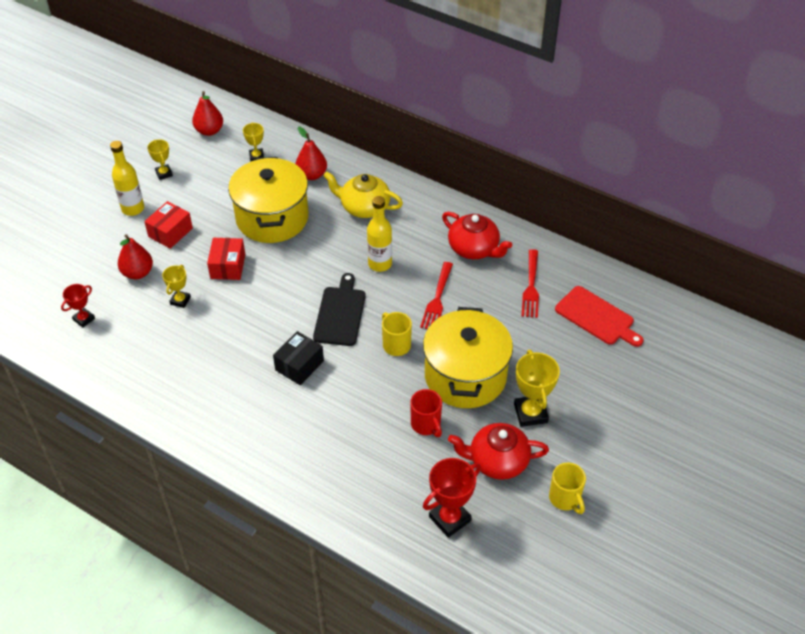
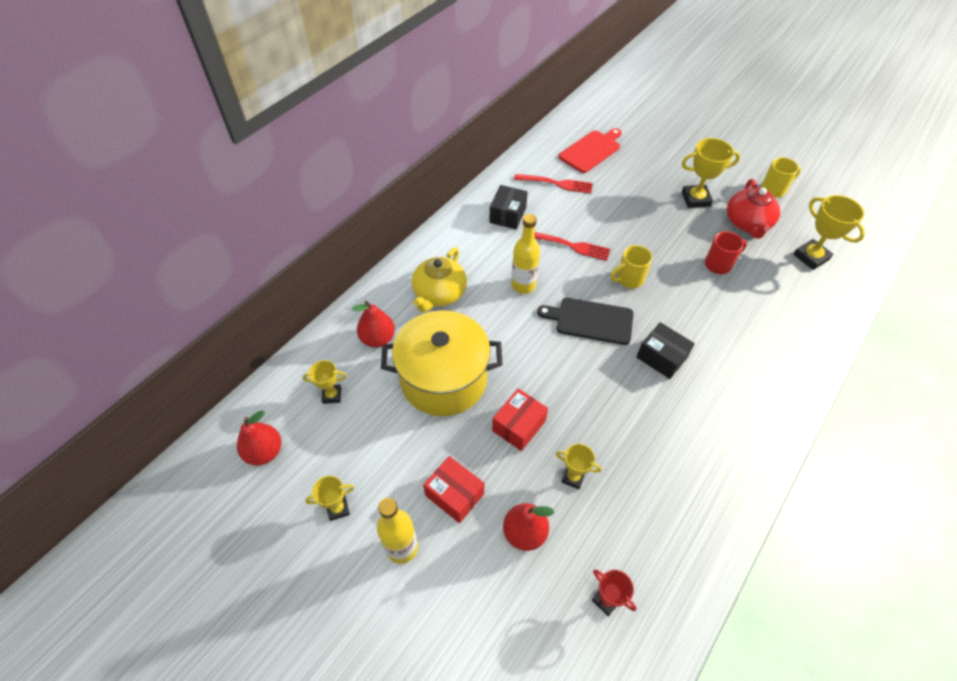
camera: 85 degrees left, 5 degrees up
(228, 266) = (519, 426): red box -> red box turned 60 degrees counterclockwise
(450, 519) = (811, 257): red trophy -> yellow trophy
(465, 376) = (661, 234): yellow pot -> none
(474, 249) = (508, 215): red teapot -> black box

